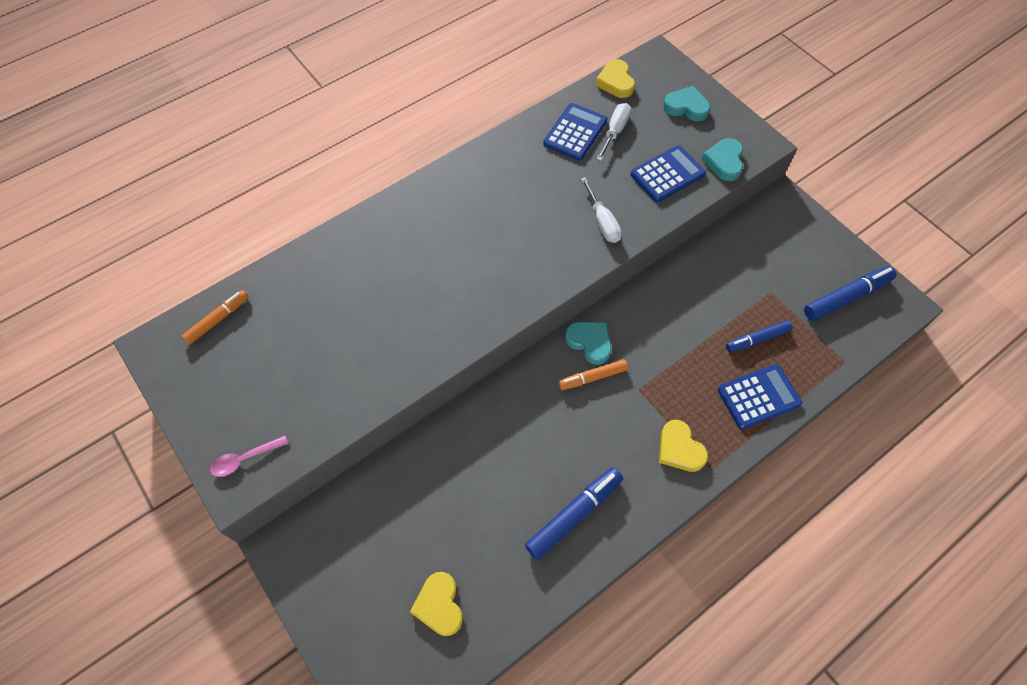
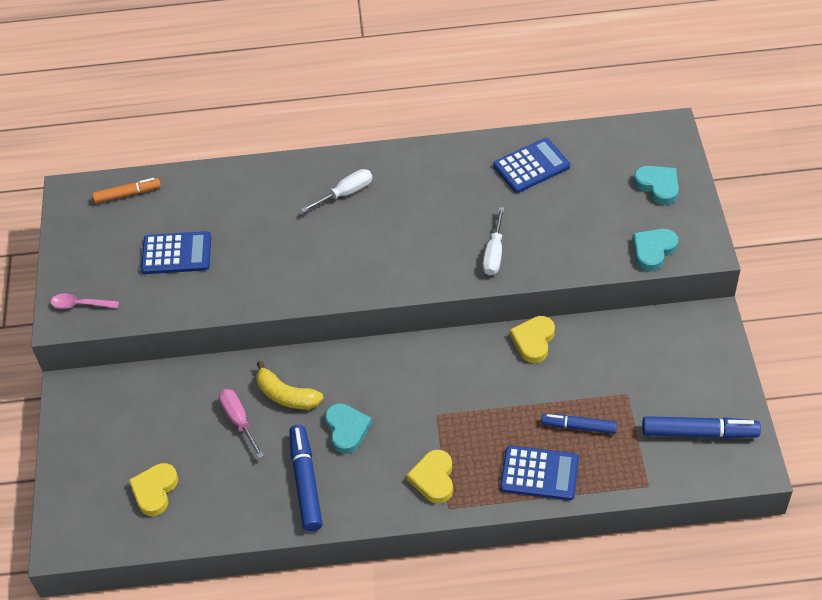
camera: 35 degrees right, 10 degrees down
(471, 488) = (239, 421): none -> pink screwdriver
(497, 440) = (286, 395): none -> yellow banana
(574, 515) = (306, 482): blue marker -> blue marker turned 90 degrees counterclockwise
(589, 342) = (423, 357): turquoise heart -> turquoise heart (347, 429)
(592, 377) = (403, 386): orange marker -> none
(615, 82) = (607, 135): yellow heart -> yellow heart (533, 341)
(615, 131) = (569, 180): white screwdriver -> white screwdriver (345, 193)
(667, 174) = (588, 239): blue calculator -> blue calculator (176, 253)

